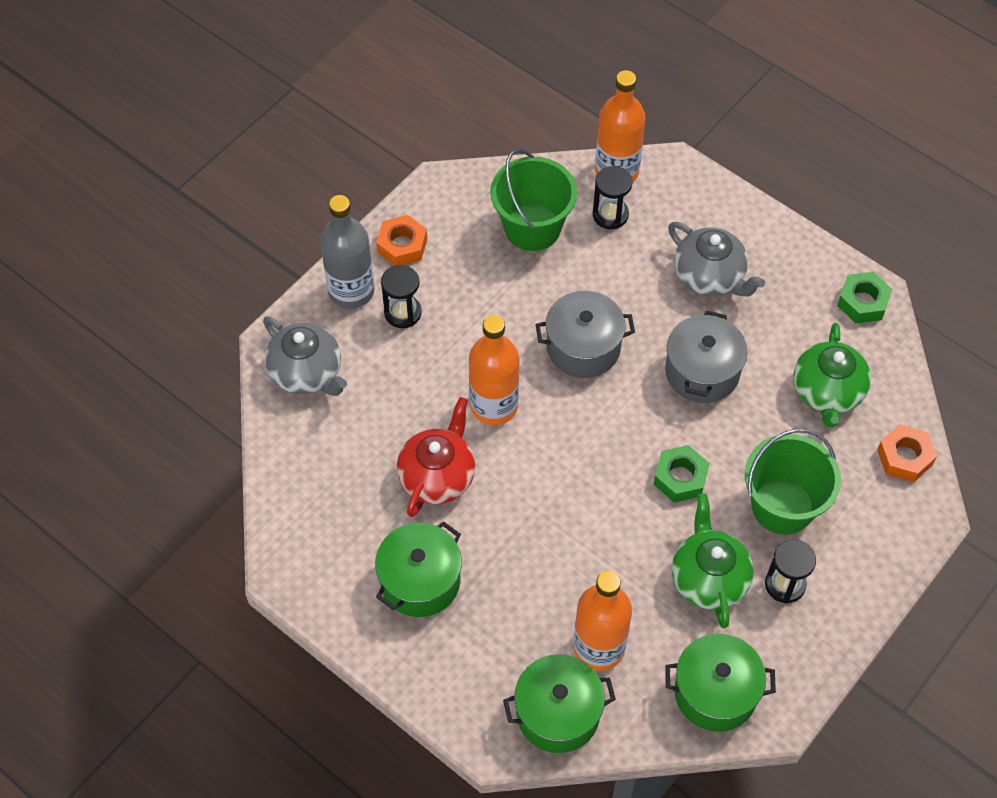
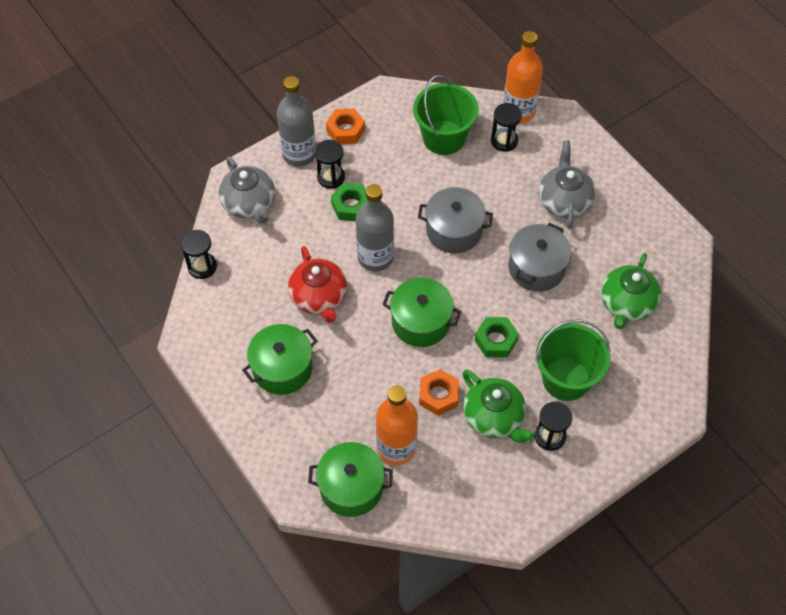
camera: 15 degrees right, 0 degrees up
(271, 471) = (202, 267): none -> black hourglass
(438, 476) = (319, 298): red teapot -> red teapot turned 120 degrees clockwise
(494, 406) = (375, 257): orange bottle -> grey bottle
(709, 578) = (494, 418): green teapot -> green teapot turned 135 degrees clockwise
(710, 277) = (564, 201): grey teapot -> grey teapot turned 150 degrees counterclockwise
(715, 692) = (472, 502): green pot -> green pot (421, 322)
(862, 302) = (674, 245): green nut -> green nut (351, 206)
(904, 457) = (671, 365): orange nut -> orange nut (438, 395)

